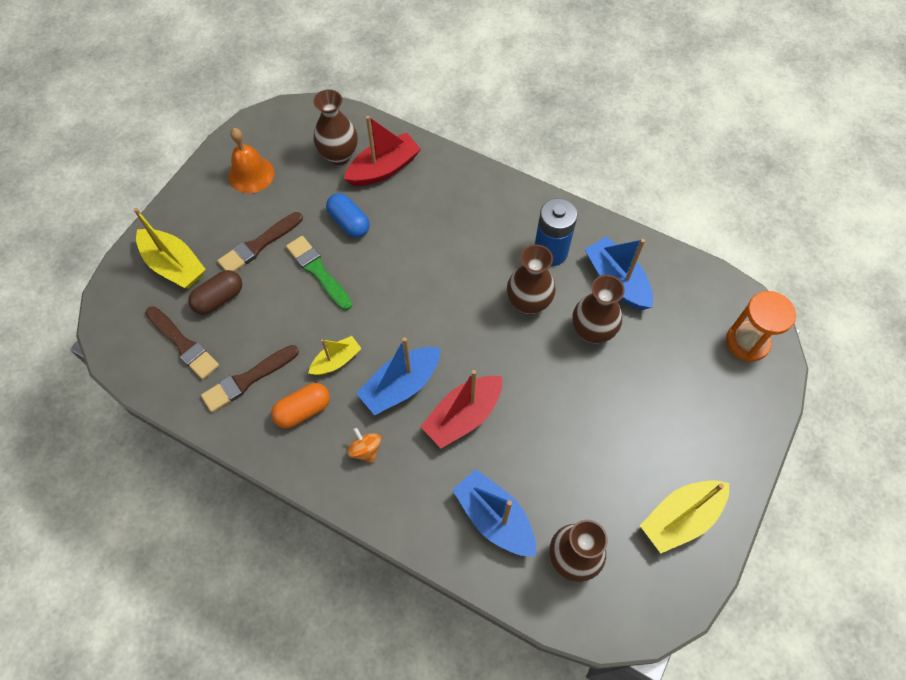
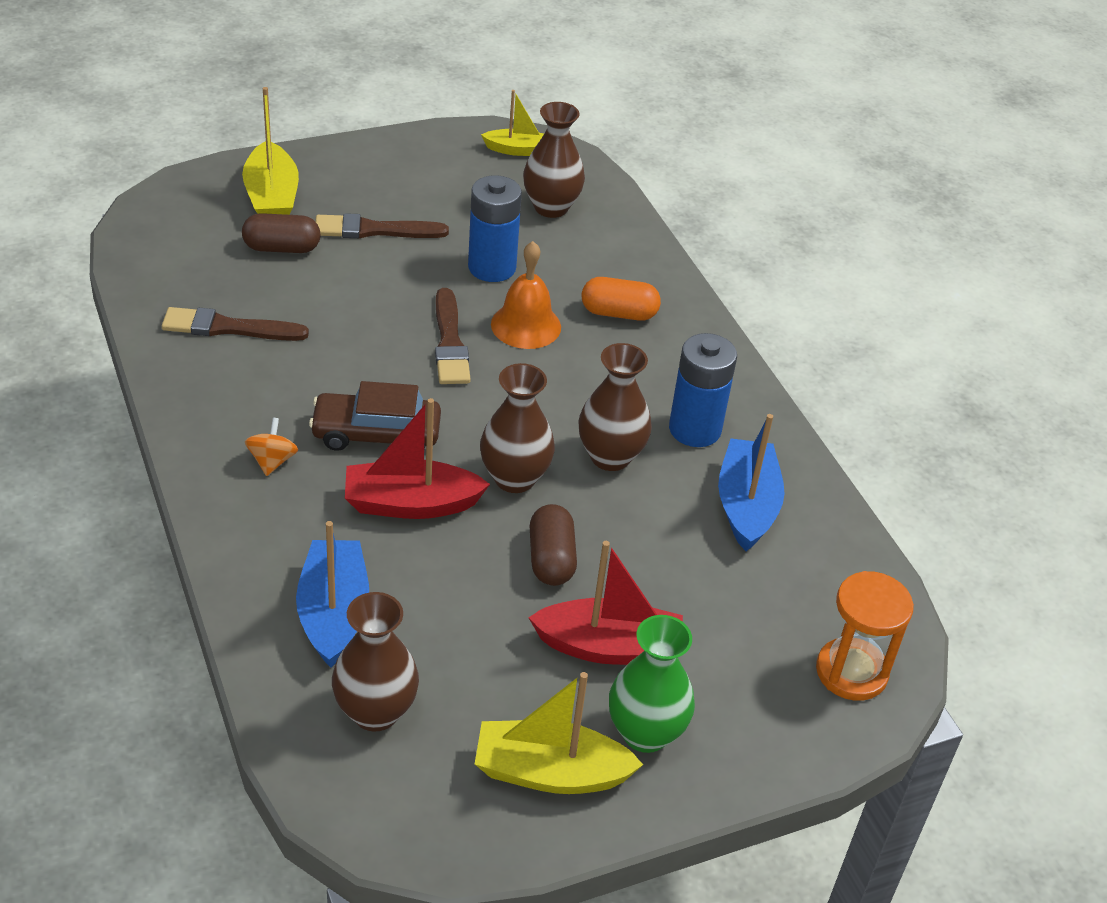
camera: 35 degrees right, 20 degrees down
(183, 344) = (203, 262): brown brush -> brown brush (450, 342)
(251, 174) = (438, 171): orange bell -> orange bell (526, 325)
(303, 410) = (251, 387): orange capsule -> orange capsule (619, 313)
(318, 271) = (408, 287): green brush -> none
(336, 361) = (335, 370): yellow boat -> yellow boat (517, 150)
(349, 222) = (492, 267): blue capsule -> blue battery
(384, 169) = (587, 246): red boat -> red boat (609, 647)
(401, 386) = (376, 434): blue boat -> brown car
(562, 391) = (551, 559): none -> brown capsule
(592, 331) = (656, 530): brown vase -> brown vase (514, 478)
(698, 457) = (645, 733): none -> green vase

